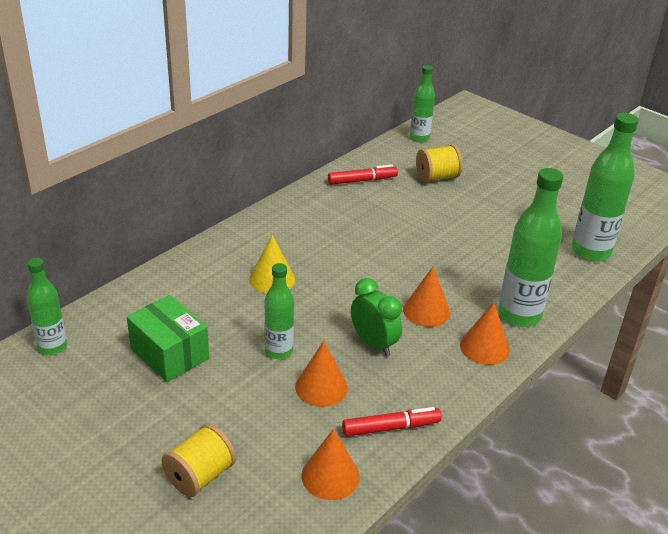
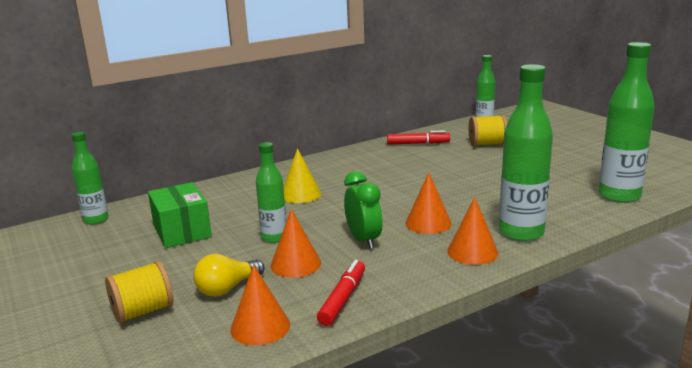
camera: 20 degrees right, 15 degrees down
(269, 431) = (227, 289): none -> yellow light bulb
(391, 427) = (343, 299): red marker -> red marker turned 75 degrees counterclockwise

